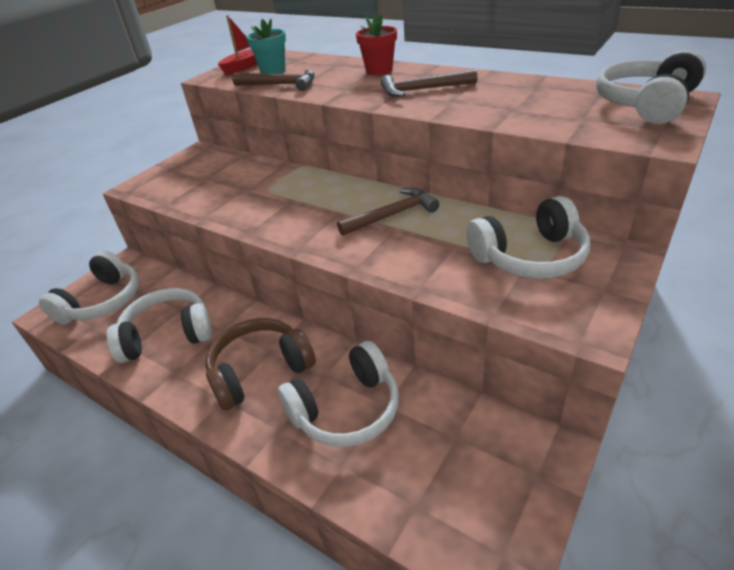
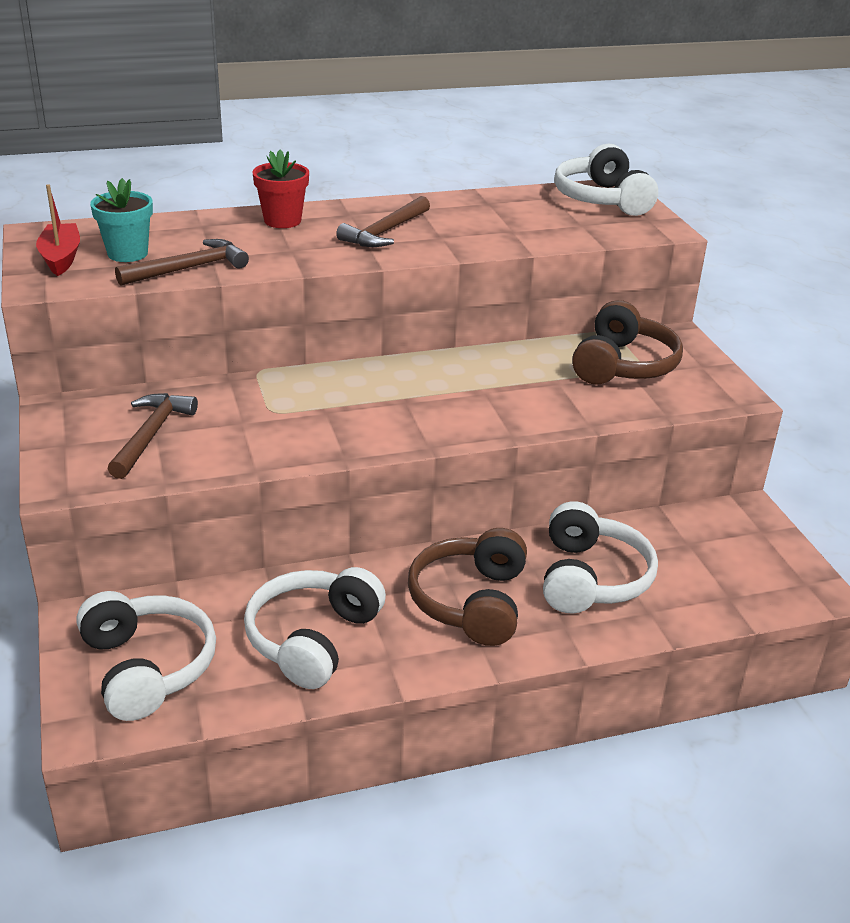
camera: 55 degrees left, 5 degrees down
(392, 215) = (459, 379): brown hammer -> brown hammer (151, 435)
(529, 256) = (623, 365): white headphones -> brown headphones

